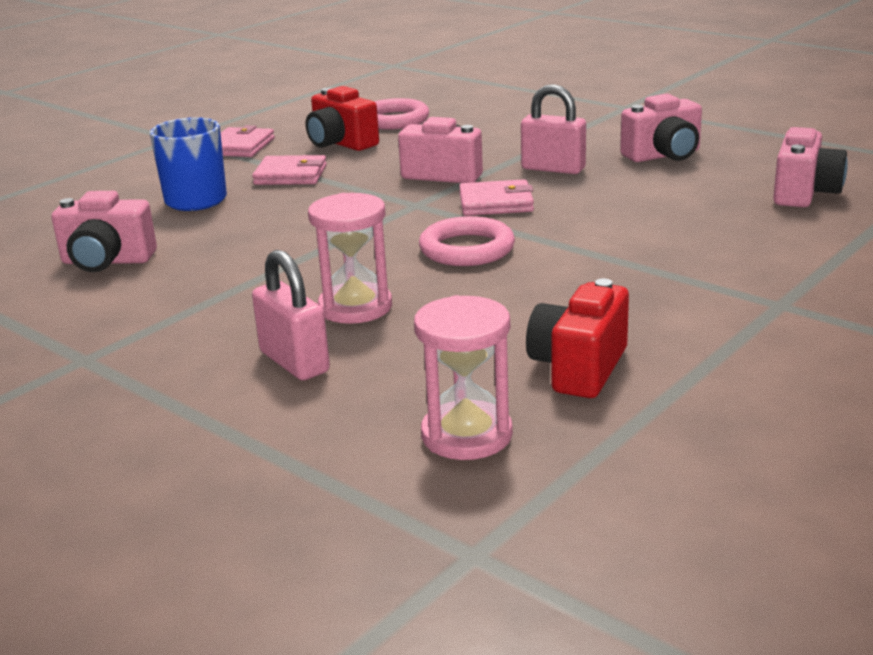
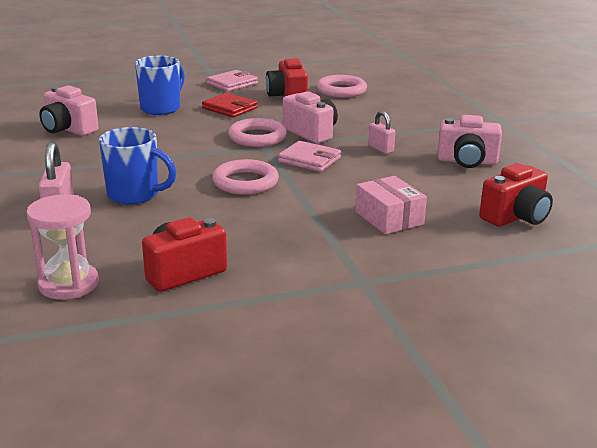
camera: 30 degrees right, 0 degrees up
(291, 175) = (230, 108): pink wallet -> red wallet
(355, 307) = (135, 195): pink hourglass -> blue mug
(388, 197) = (257, 137): none -> pink ring
(553, 169) = (380, 149): pink padlock -> pink padlock, size x0.63
(690, 234) = (389, 218): none -> pink box
(804, 193) = (516, 217): pink camera -> red camera

